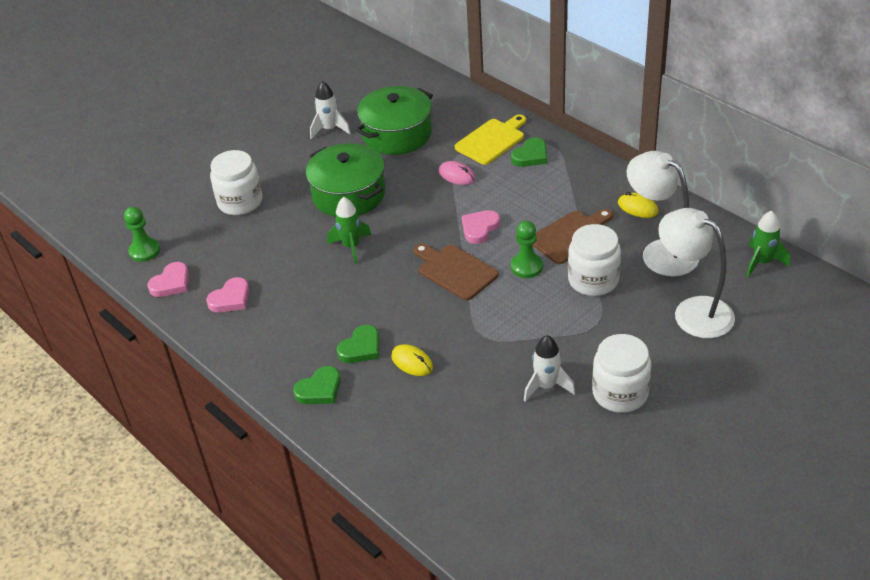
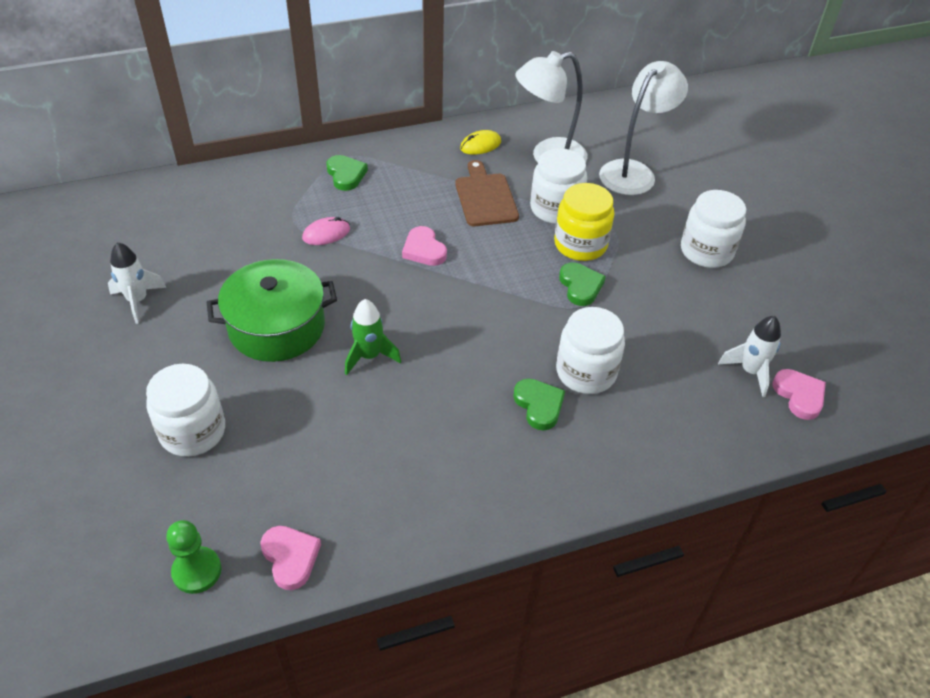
camera: 70 degrees left, 5 degrees up
(230, 299) = (371, 500): pink heart -> pink heart (799, 395)
(319, 389) = (582, 463): green heart -> green heart (580, 286)
(397, 134) = (210, 251): green pot -> none
(412, 362) = (586, 372): yellow mouse -> white jar
(455, 271) = (473, 291): brown cutting board -> none
(492, 140) = (295, 189): yellow cutting board -> none
(526, 267) = (505, 241): green pawn -> none
(546, 386) = (673, 291): white rocket -> white rocket (750, 371)
(559, 310) = (580, 244): none -> yellow jar
(693, 311) = (633, 172): white lamp -> white lamp turned 150 degrees clockwise
(762, 262) = (601, 114): green rocket -> none

